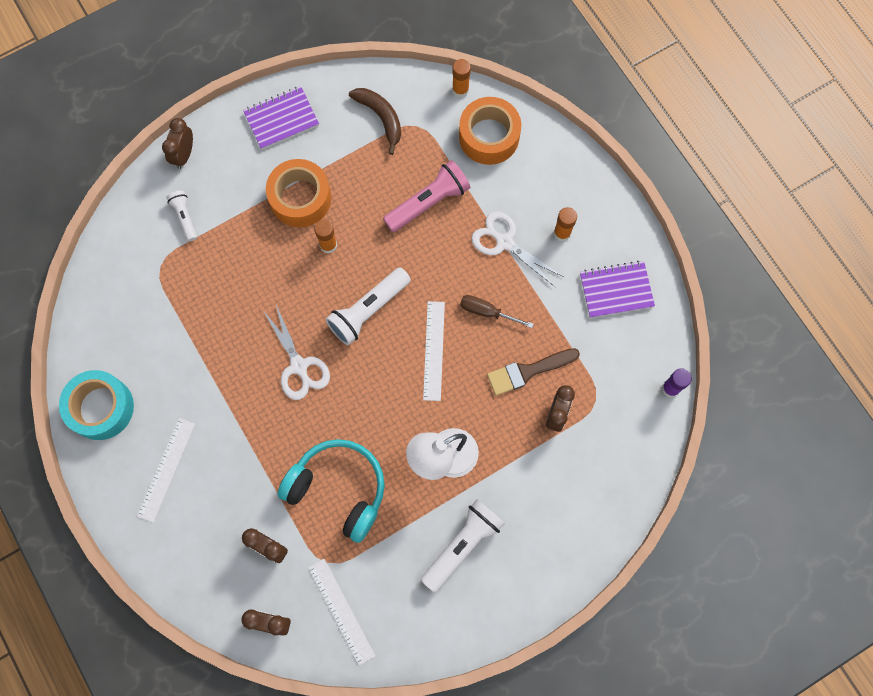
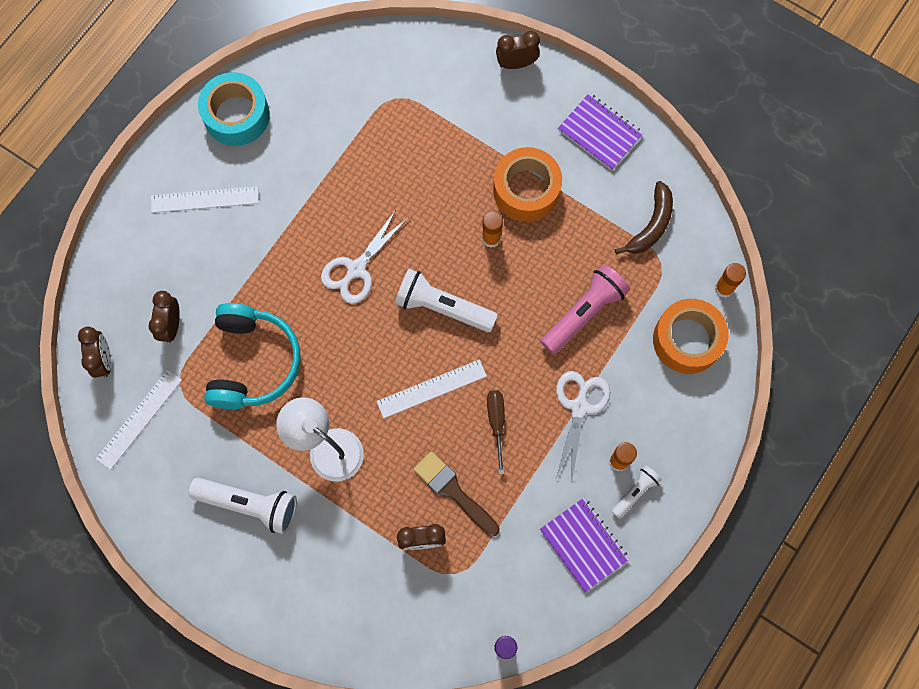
camera: 65 degrees right, 0 degrees up
(185, 217) = (454, 95): white flashlight -> white flashlight (635, 492)
(428, 202) = (584, 313): pink flashlight -> pink flashlight turned 75 degrees counterclockwise

